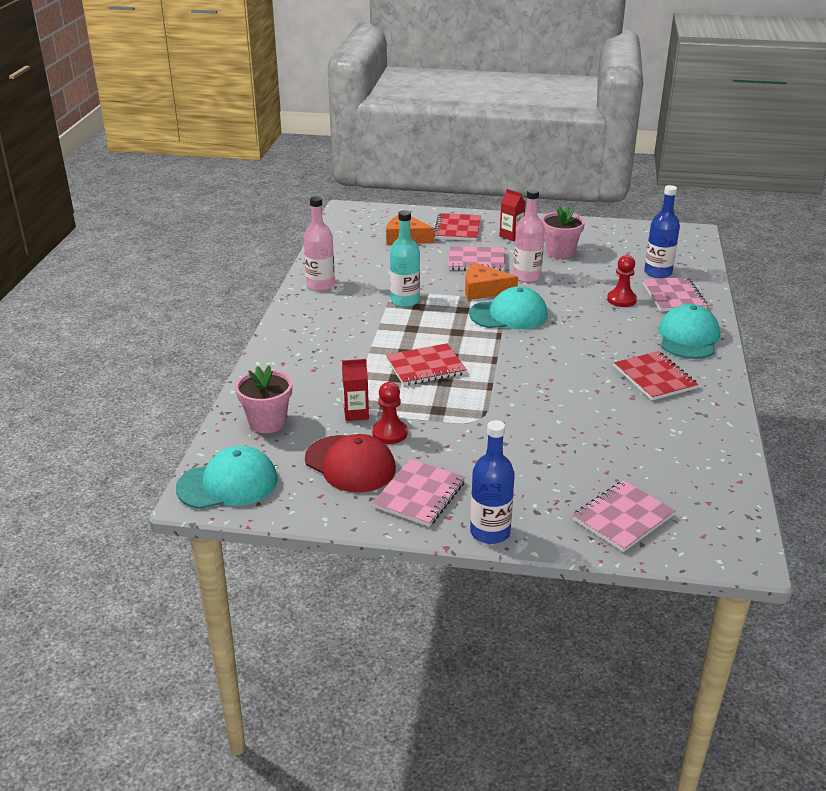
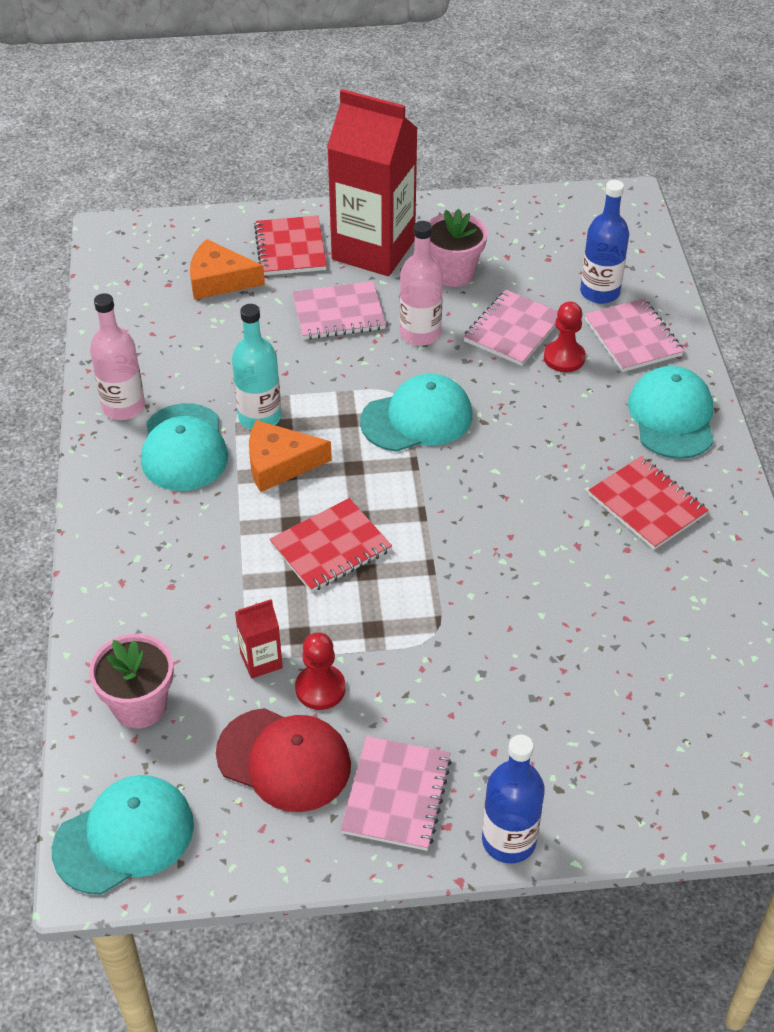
camera: 15 degrees left, 15 degrees up
(350, 308) = (184, 448): none -> turquoise cap
(484, 290) = (367, 372): orange cheese -> orange cheese (279, 464)
(511, 236) = (373, 250): red carton -> red carton, size x2.44
(623, 518) = (670, 774): pink notebook -> pink notebook (513, 330)

